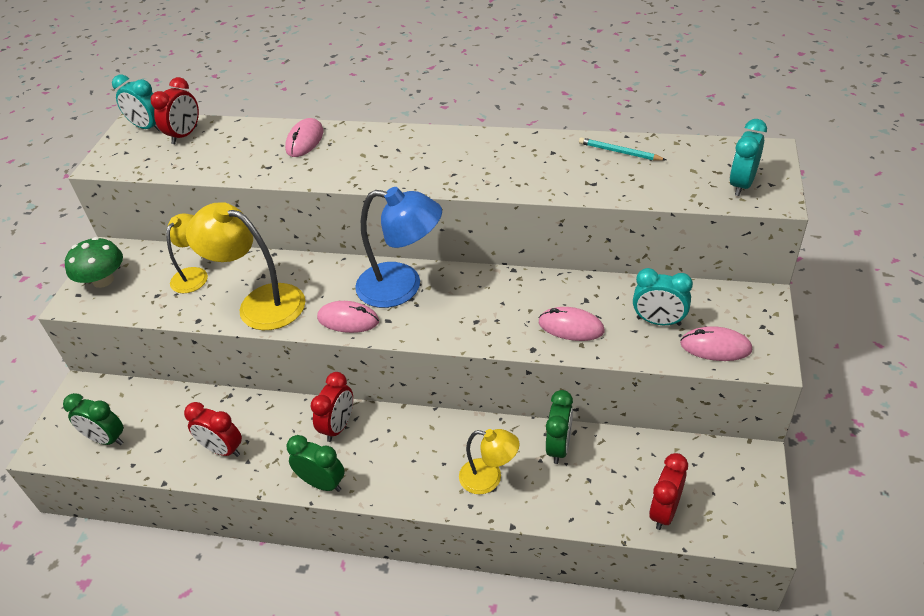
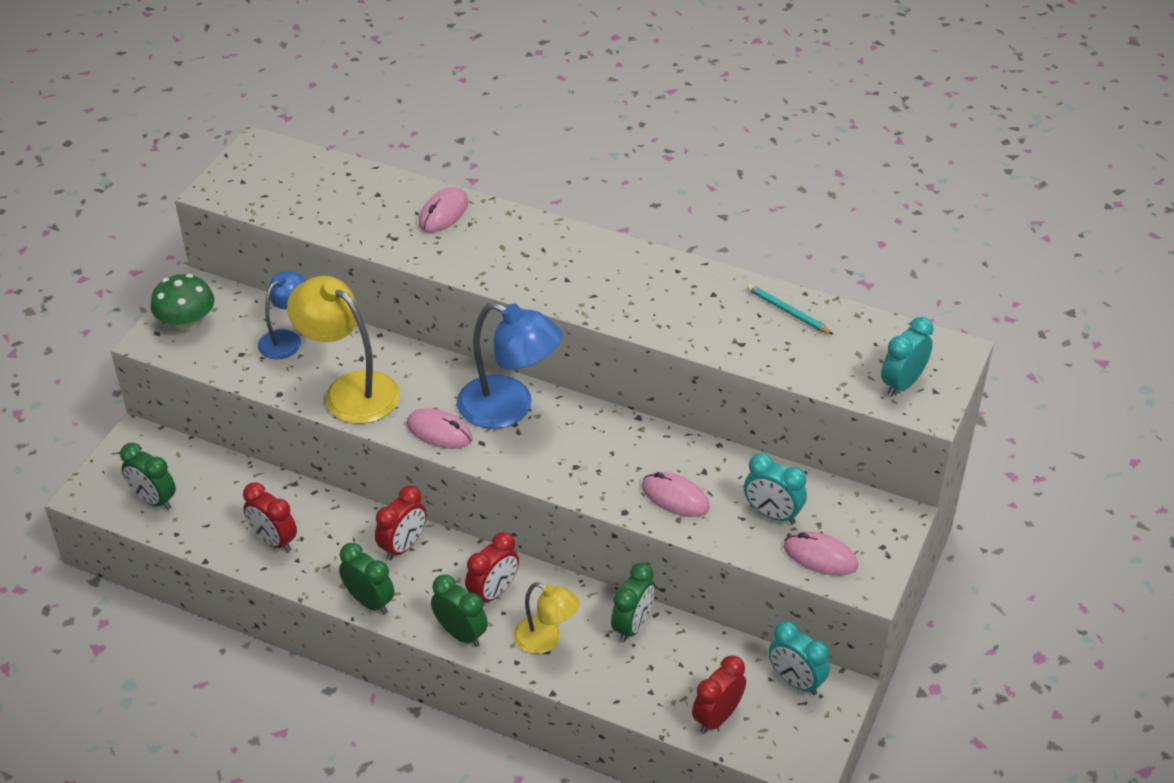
camera: 10 degrees right, 0 degrees up
(148, 127) = (273, 154): turquoise clock -> turquoise clock (795, 681)
(185, 135) = (312, 174): red clock -> red clock (493, 593)
(193, 275) = (286, 339): yellow lamp -> blue lamp
(412, 492) = (461, 634): none -> green clock

